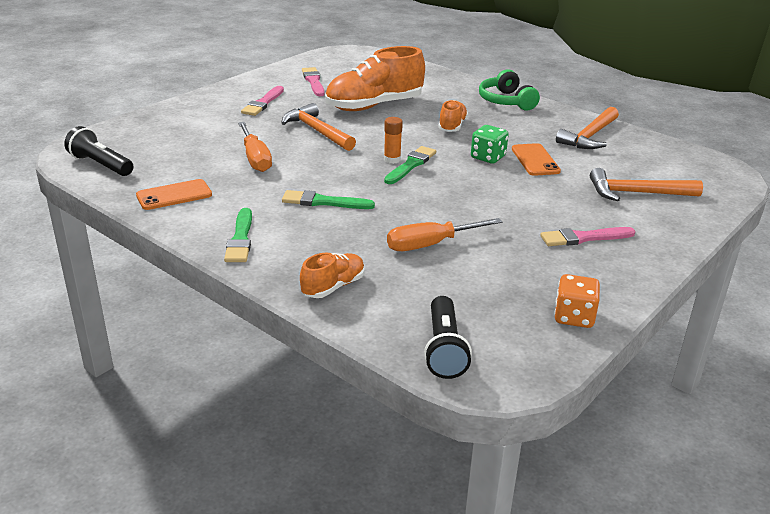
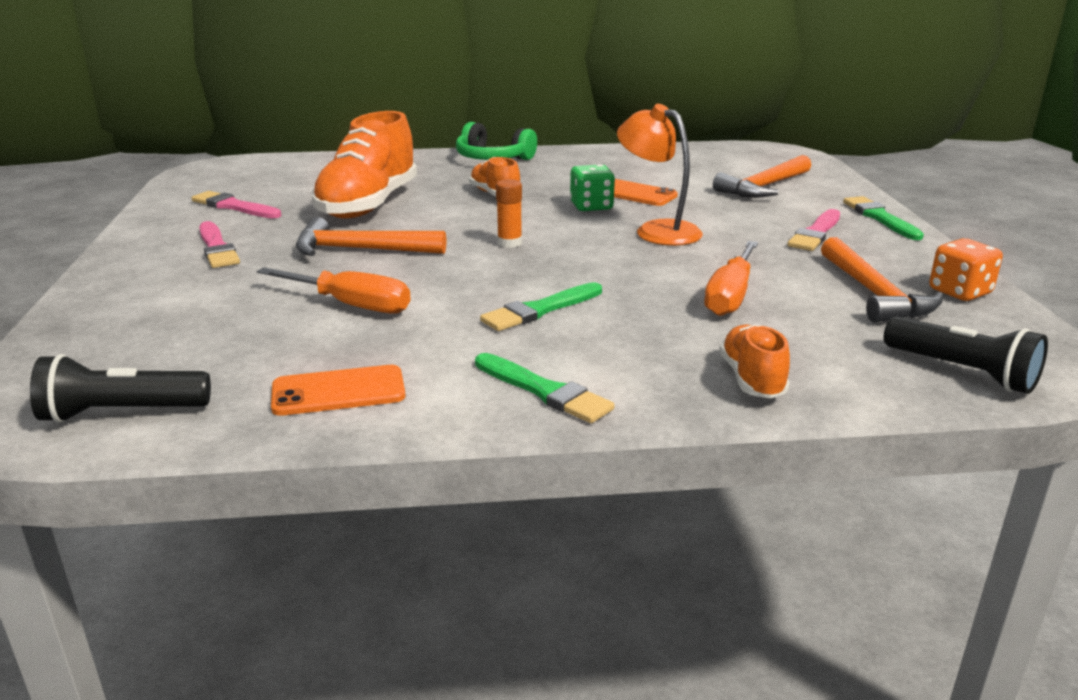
camera: 45 degrees left, 5 degrees down
(174, 195) = (338, 391): orange phone -> orange phone turned 60 degrees clockwise
(411, 165) = (540, 240): green brush -> green brush (880, 218)
(488, 189) = (657, 230): none -> orange lamp
(589, 136) = (628, 161): orange hammer -> orange hammer (873, 293)

